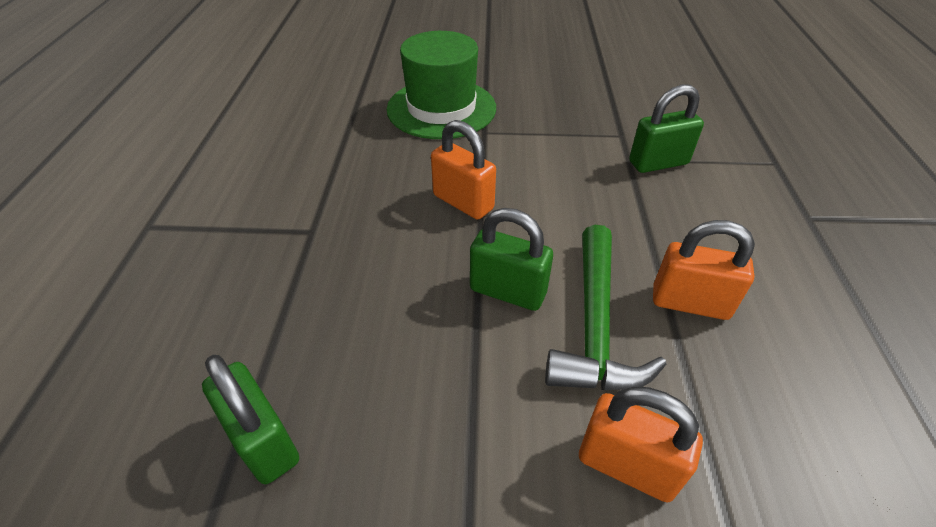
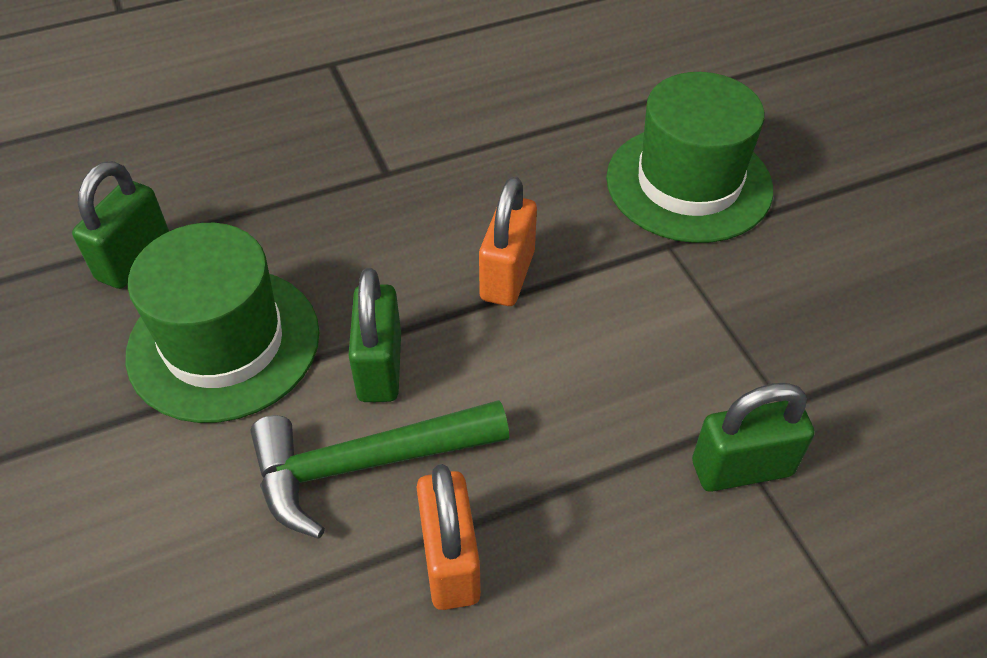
camera: 65 degrees right, 5 degrees up
(424, 388) = (224, 343): none -> green hat
(627, 465) = (190, 537): orange padlock -> none
(658, 163) = (742, 468): green padlock -> green padlock turned 60 degrees counterclockwise

